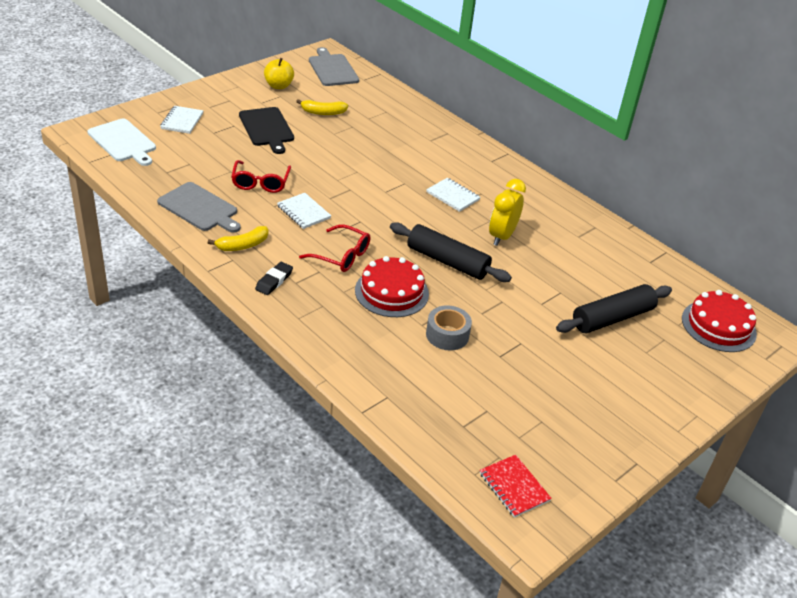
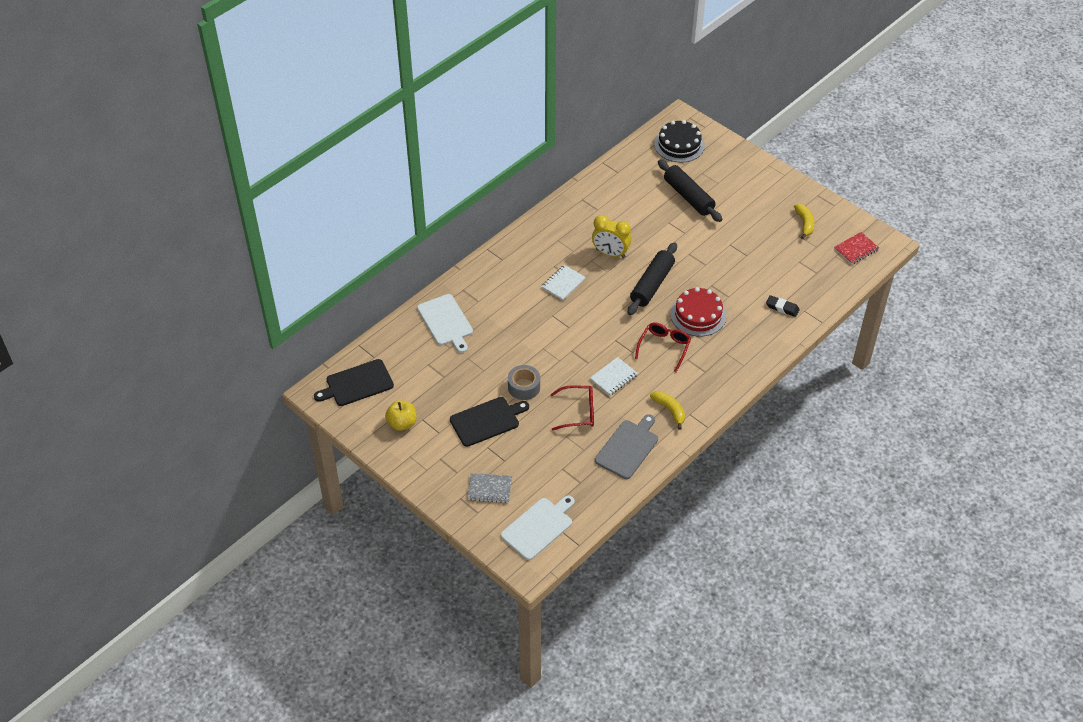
camera: 90 degrees left, 10 degrees up
(182, 121) = (489, 489): white notebook -> grey notebook
(274, 281) = (707, 384): black eraser -> black eraser (782, 308)
(323, 112) = (447, 382): yellow banana -> yellow banana (804, 224)
(332, 69) = (357, 384): grey cutting board -> black cutting board
(403, 119) = (446, 322): none -> white cutting board
(447, 335) = (734, 282): grey tape -> grey tape (524, 387)
(718, 326) = (679, 145): red cake -> black cake

